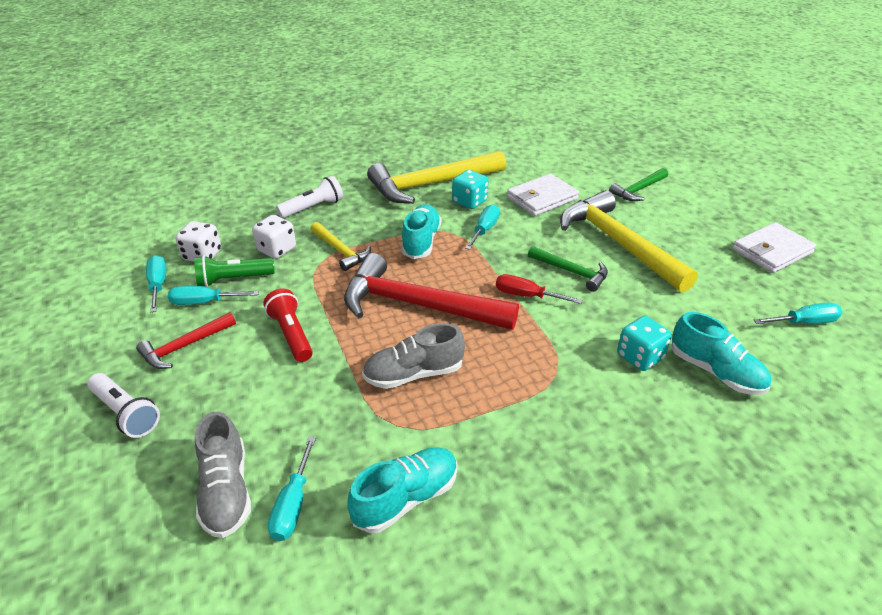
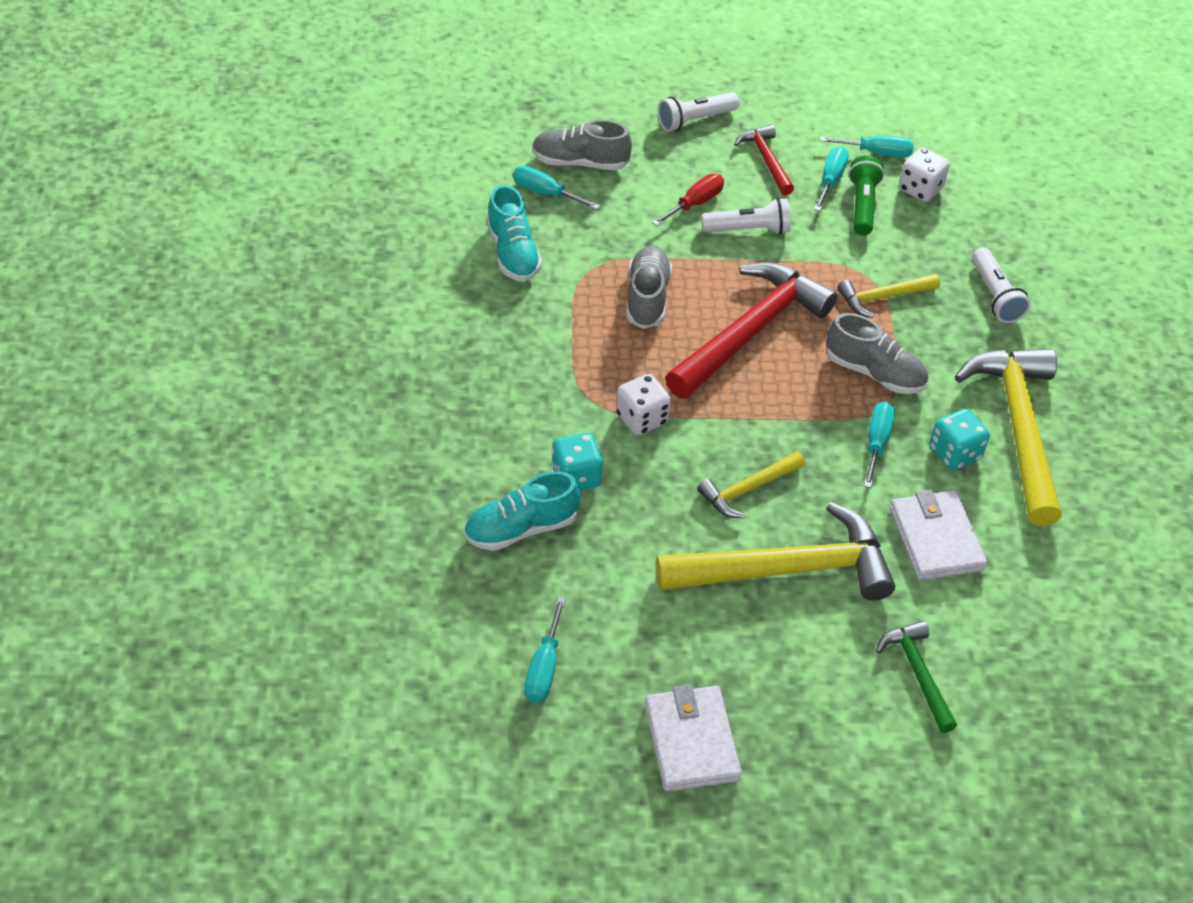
camera: 110 degrees right, 10 degrees up
(277, 249) = (908, 247): white dice -> white dice (642, 419)
(291, 334) = (748, 230): red flashlight -> white flashlight
(421, 241) = (874, 373): turquoise shoe -> grey shoe
(484, 230) = (877, 443): turquoise screwdriver -> turquoise screwdriver turned 120 degrees counterclockwise
(526, 296) = (722, 428): red screwdriver -> red screwdriver (695, 203)
(571, 272) = (748, 489): green hammer -> yellow hammer

